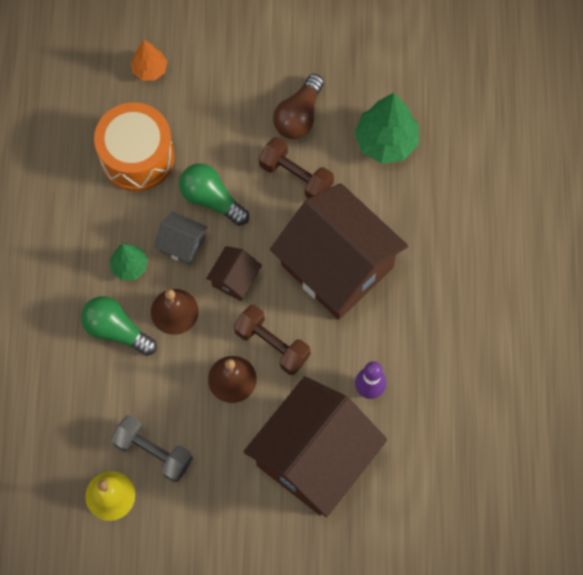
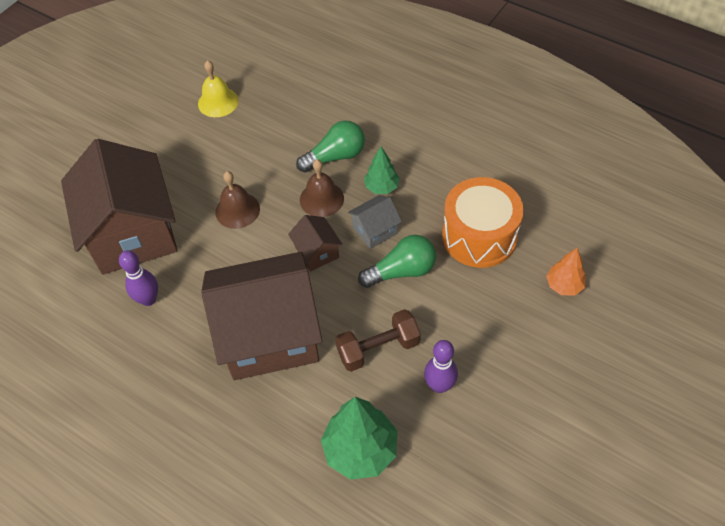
camera: 125 degrees right, 15 degrees down
(153, 452) = (226, 138): grey dumbbell -> none
(272, 344) = (242, 250): brown dumbbell -> none
(299, 116) = (439, 385): brown light bulb -> purple bowling pin

